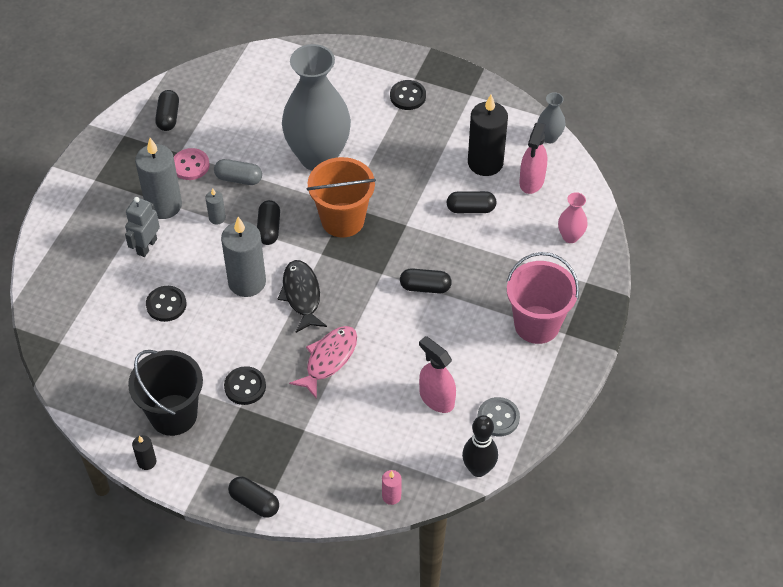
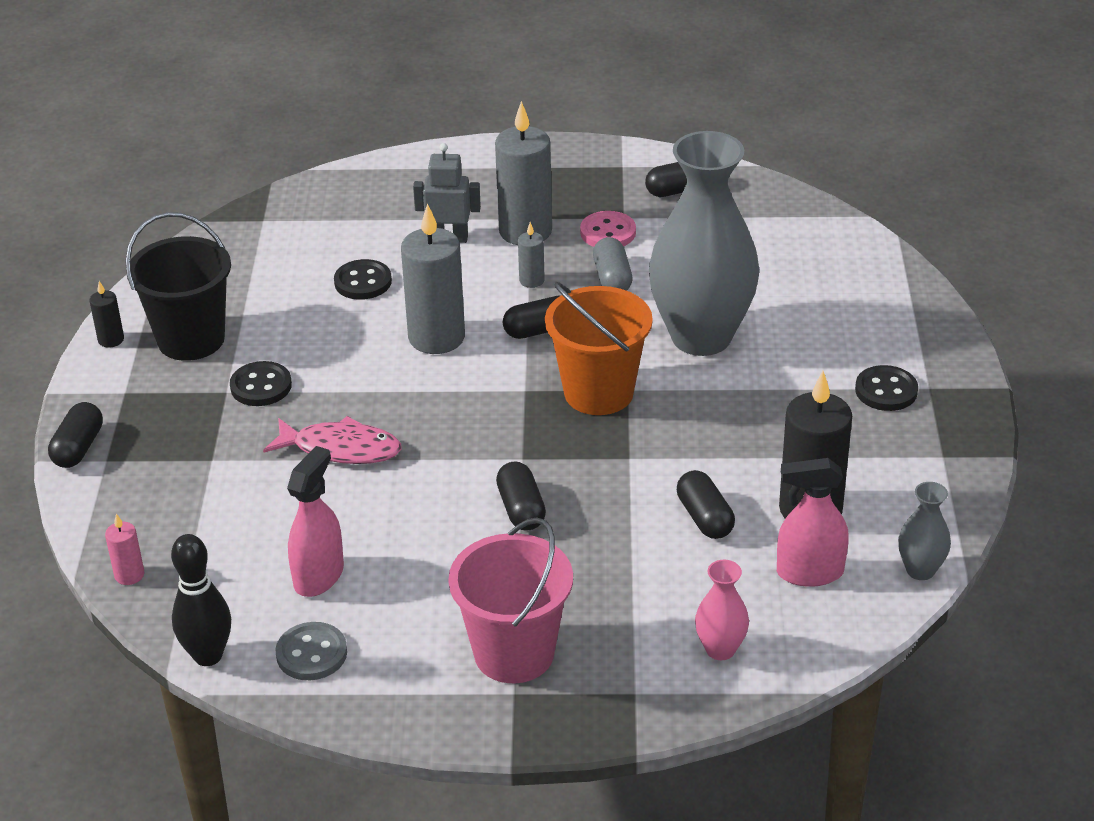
camera: 70 degrees right, 15 degrees down
(302, 295) = (440, 392): black fish -> none

